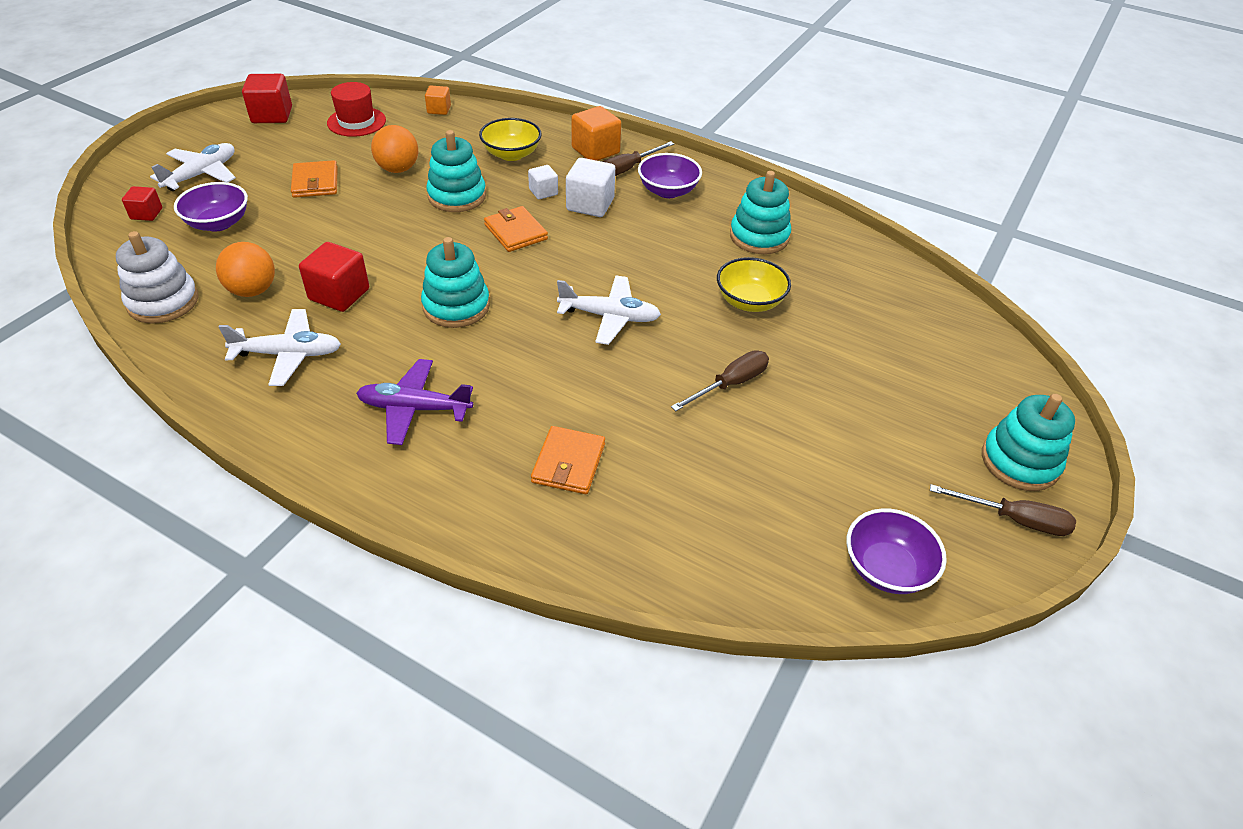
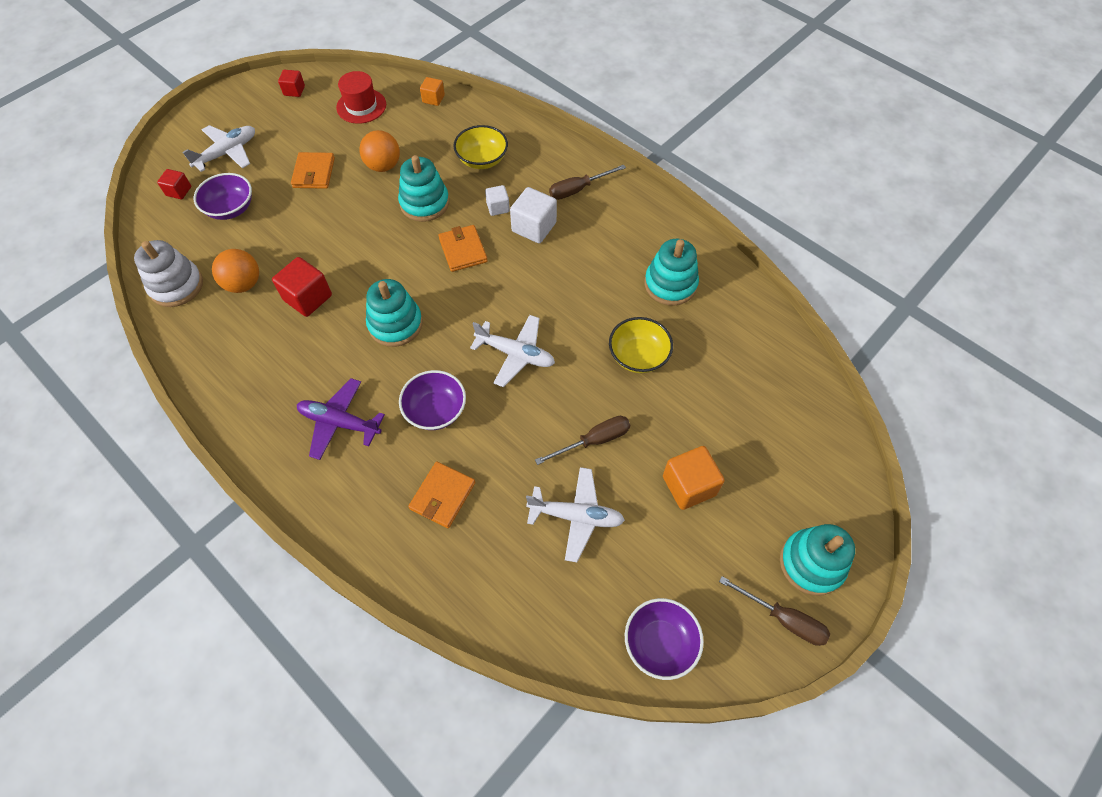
camera: 15 degrees right, 15 degrees up
(272, 115) = (294, 91): red cube -> red cube, size x0.59
(288, 354) = (258, 353): white plane -> white plane (576, 516)
(595, 151) = (556, 164): orange cube -> orange cube (689, 485)
(668, 191) = (606, 220): purple bowl -> purple bowl (435, 410)

